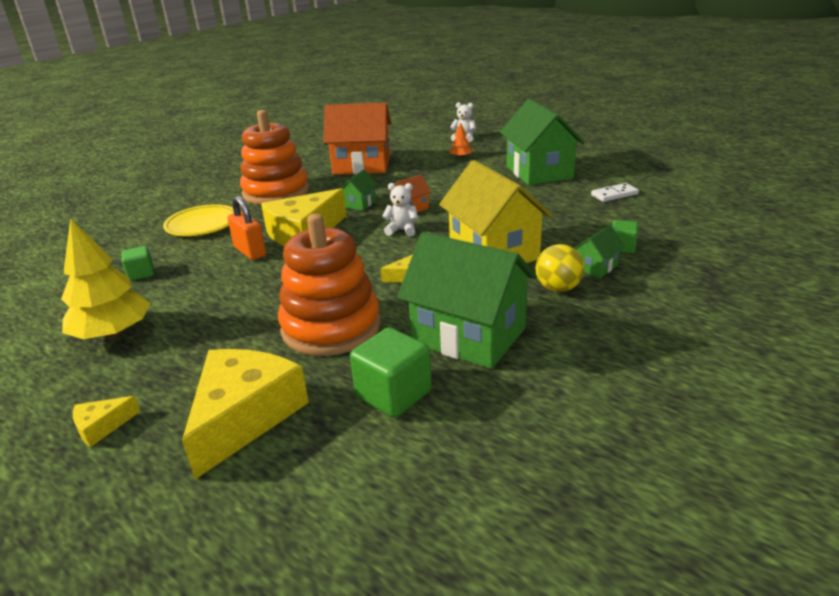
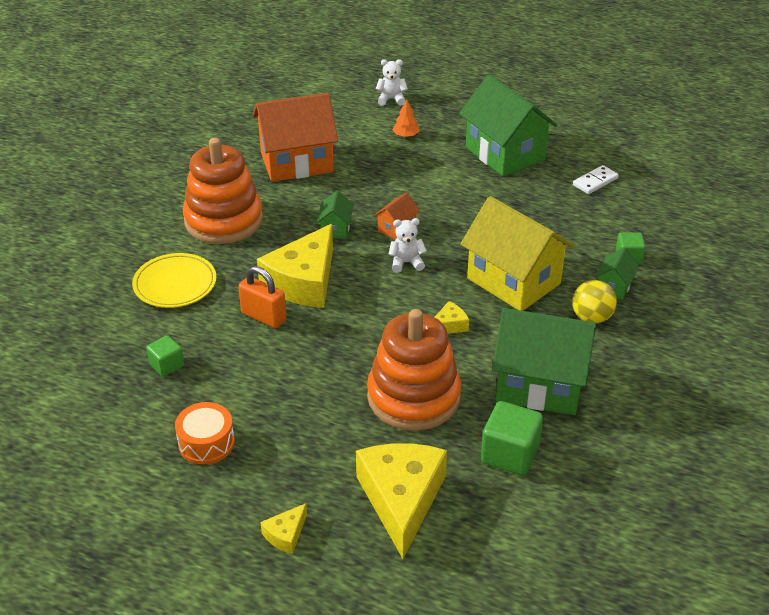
camera: 20 degrees left, 10 degrees up
(113, 333) = (206, 443): yellow tree -> orange drum

